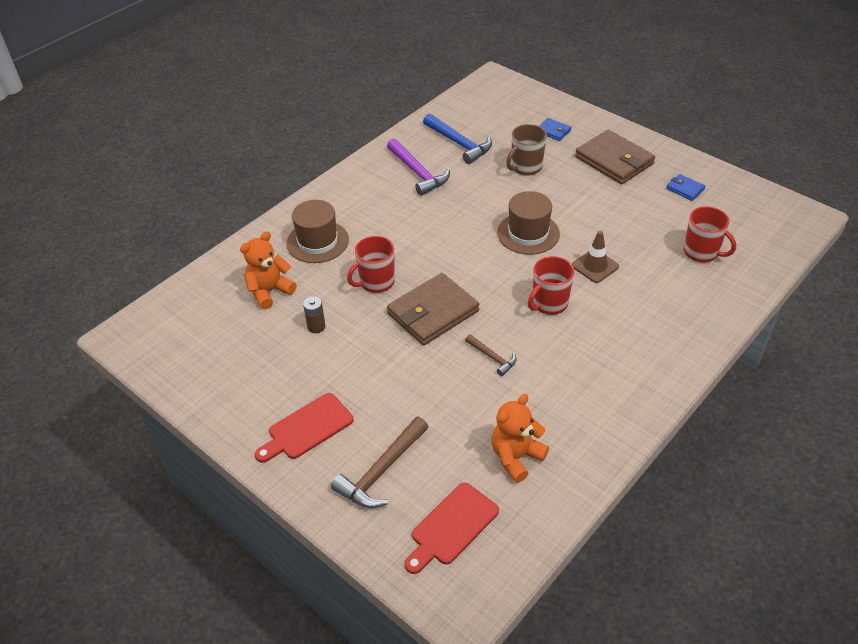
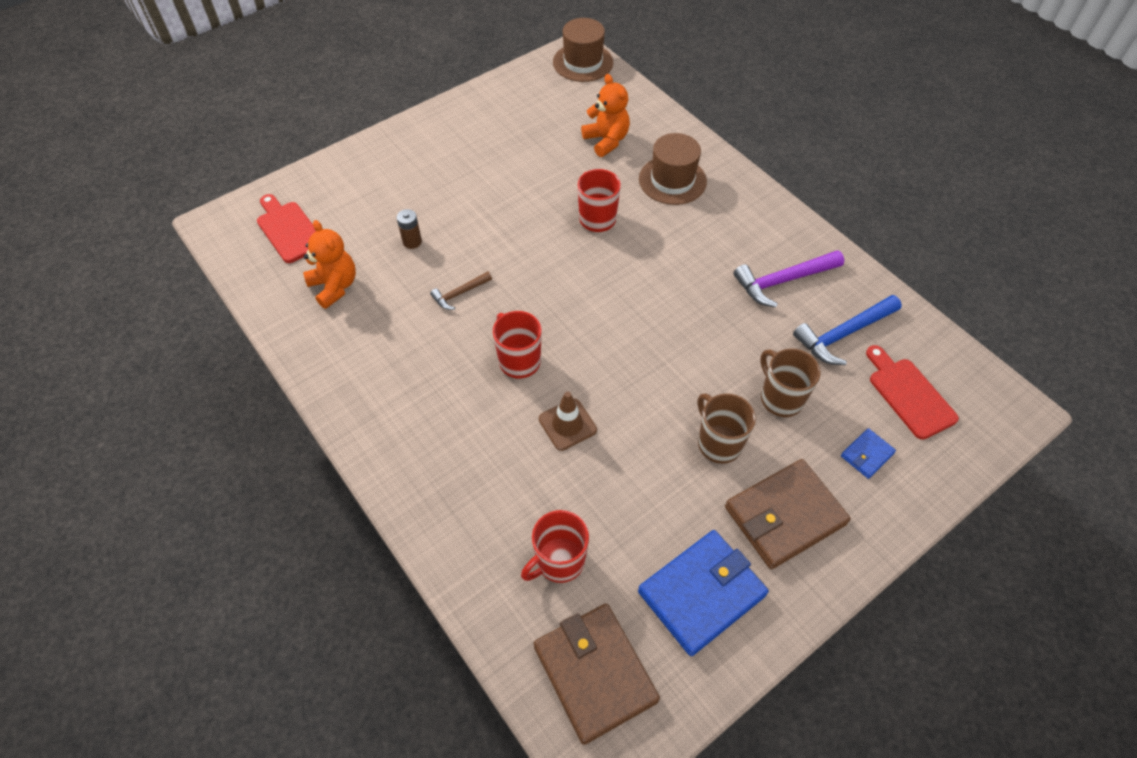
camera: 100 degrees right, 10 degrees up
(307, 428) = (429, 153): red cutting board -> red cutting board (909, 394)
(316, 326) = (548, 169): brown battery -> brown battery (412, 242)
(381, 471) = (364, 194): brown hammer -> none
(433, 312) = (539, 257): brown wallet -> brown wallet (595, 673)
(528, 233) = (644, 369): brown hat -> brown hat (583, 62)
(574, 192) = (718, 443): none -> brown mug
(685, 189) = (701, 593): blue wallet -> blue wallet, size x2.13

